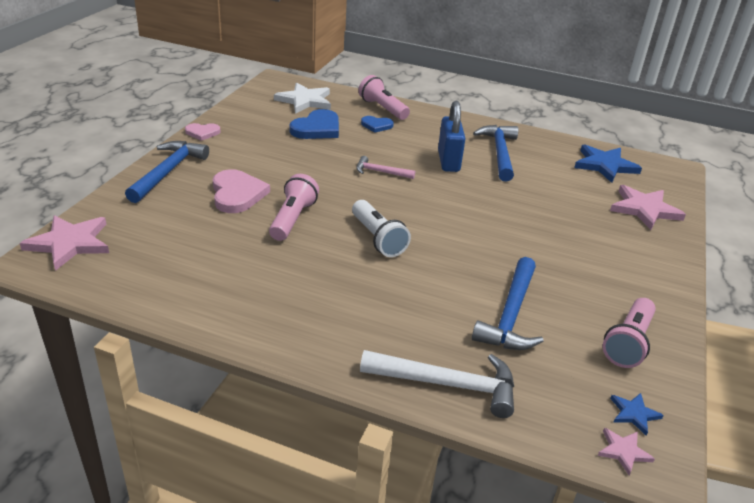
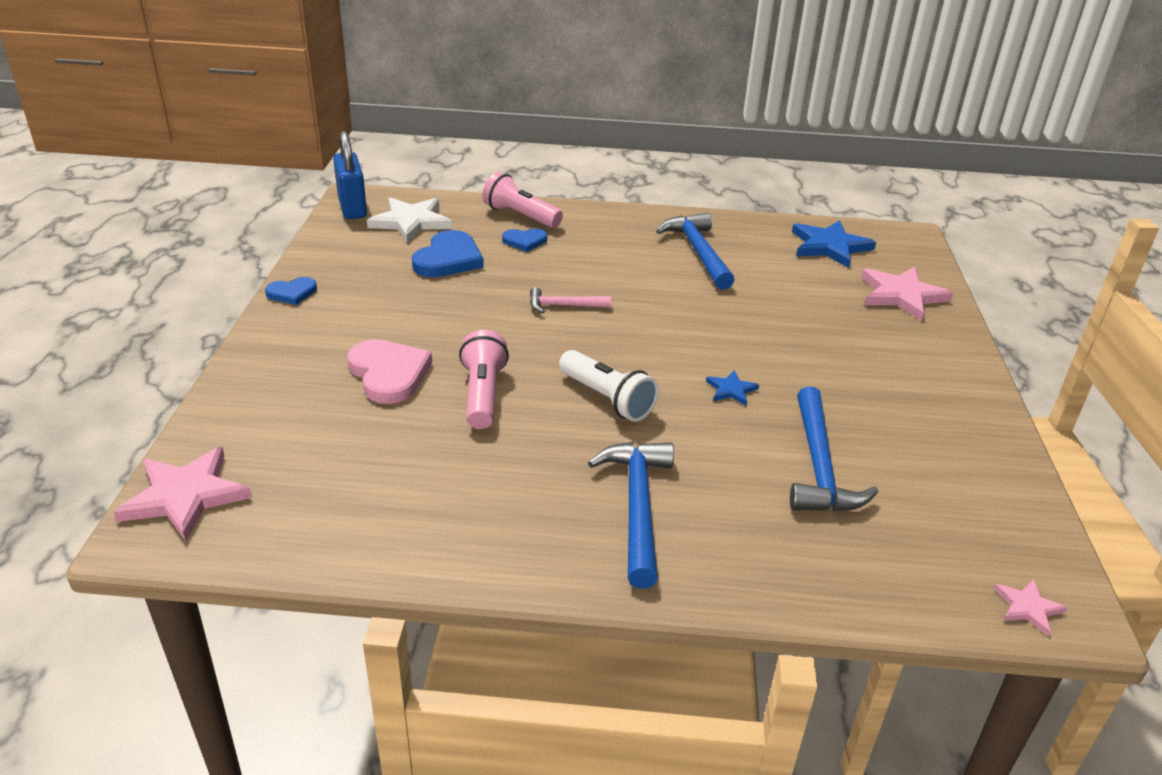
camera: 15 degrees left, 0 degrees up
(168, 172) = (273, 360): blue hammer -> blue hammer (637, 507)
(202, 133) = (292, 293): pink heart -> blue heart
(447, 384) = (792, 575): white hammer -> none
(448, 161) = (641, 275): blue padlock -> blue padlock (352, 207)
(628, 343) = (967, 470): pink flashlight -> none
(634, 414) = (1016, 558): blue star -> blue star (731, 390)

